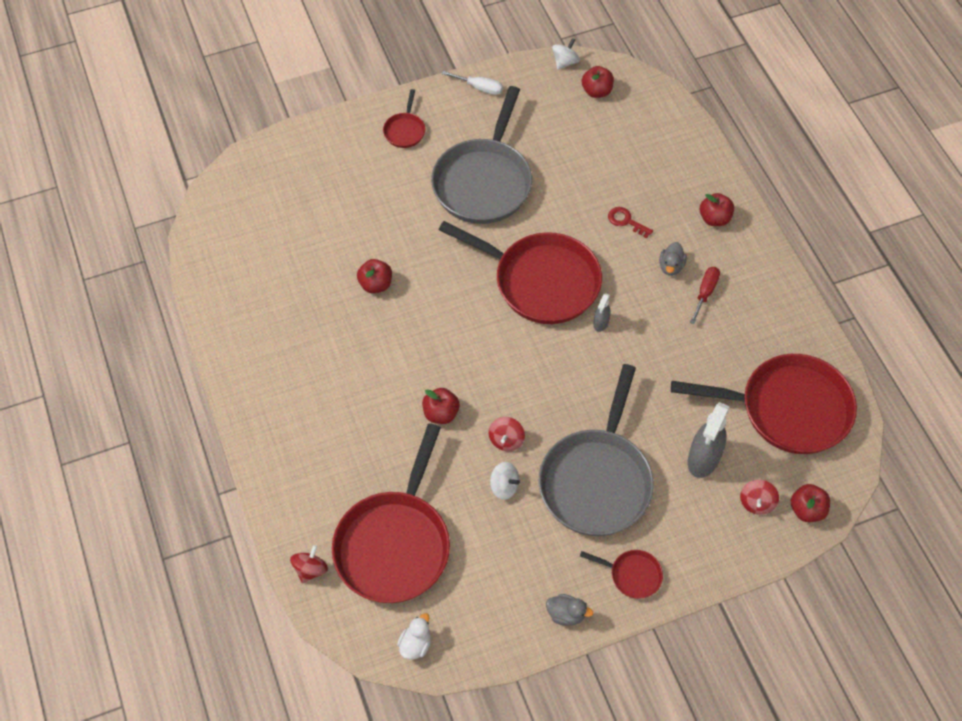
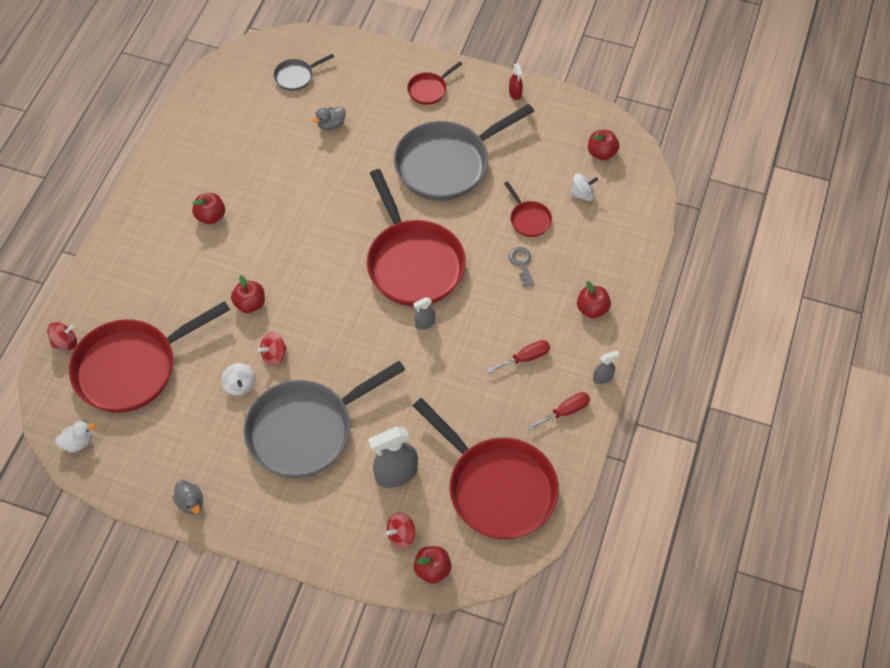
camera: 40 degrees right, 0 degrees up
(276, 194) = (296, 76): none -> grey pan
(375, 284) = (298, 184): red apple -> red apple (210, 216)
(479, 88) = (515, 93): white screwdriver -> red spray bottle
(565, 62) = (600, 115): white spinning top -> white spinning top (582, 194)
(626, 221) = (522, 264): red key -> grey key
(632, 575) = (261, 513): red pan -> red pan (529, 219)
(671, 266) = (520, 320): grey duck -> grey duck (331, 125)
(776, 266) = (603, 378): none -> grey spray bottle
(776, 312) = (565, 411): none -> red screwdriver

